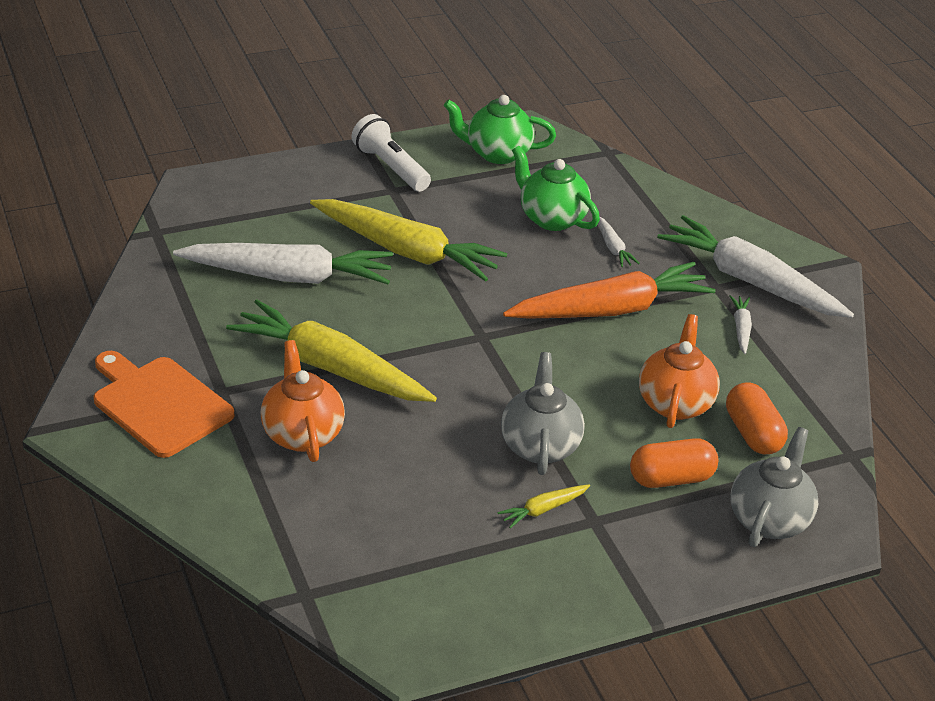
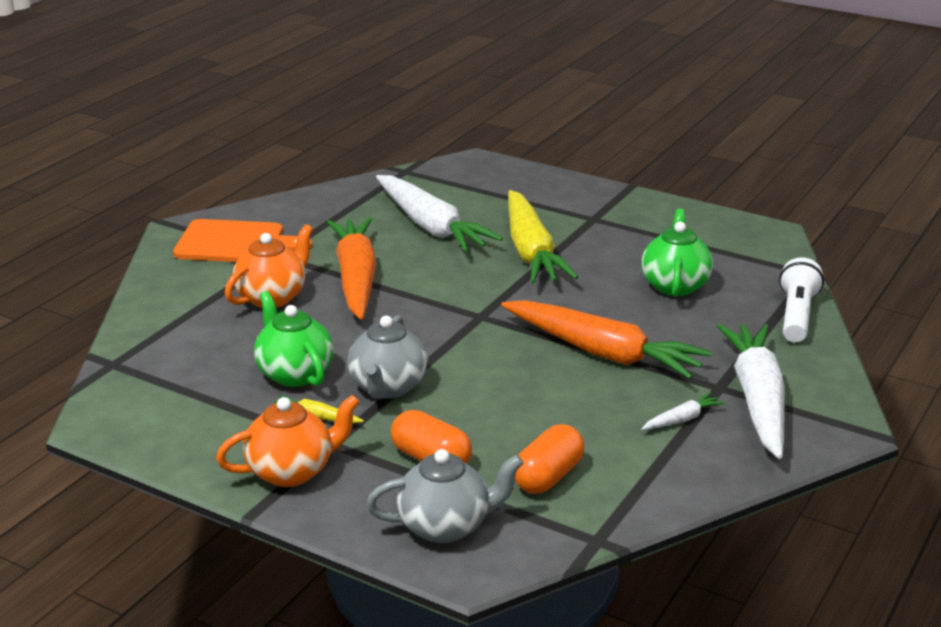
camera: 55 degrees right, 10 degrees down
(159, 404) = (235, 243): orange cutting board -> orange cutting board turned 90 degrees clockwise
(330, 368) = (356, 279): yellow carrot -> orange carrot
(390, 167) = (618, 207): white flashlight -> white flashlight (797, 316)
(497, 153) = (715, 234): green teapot -> green teapot (294, 374)
(539, 446) = (388, 387): grey teapot -> grey teapot turned 135 degrees clockwise
(613, 247) = (686, 323): white carrot -> none
(675, 403) = (530, 425): orange teapot -> orange teapot (292, 471)

